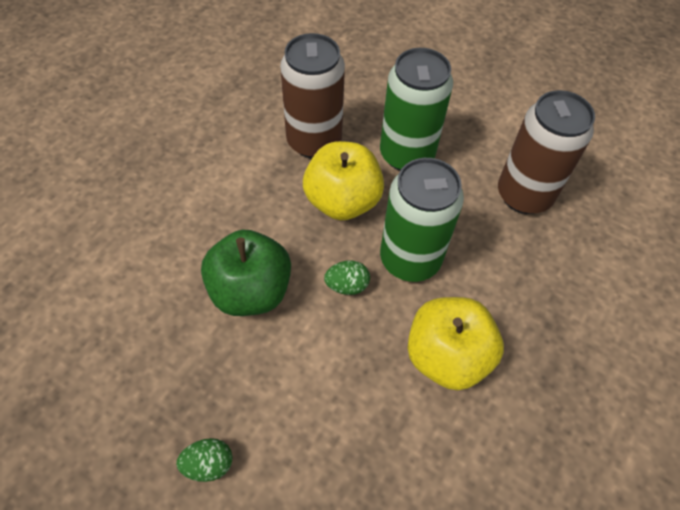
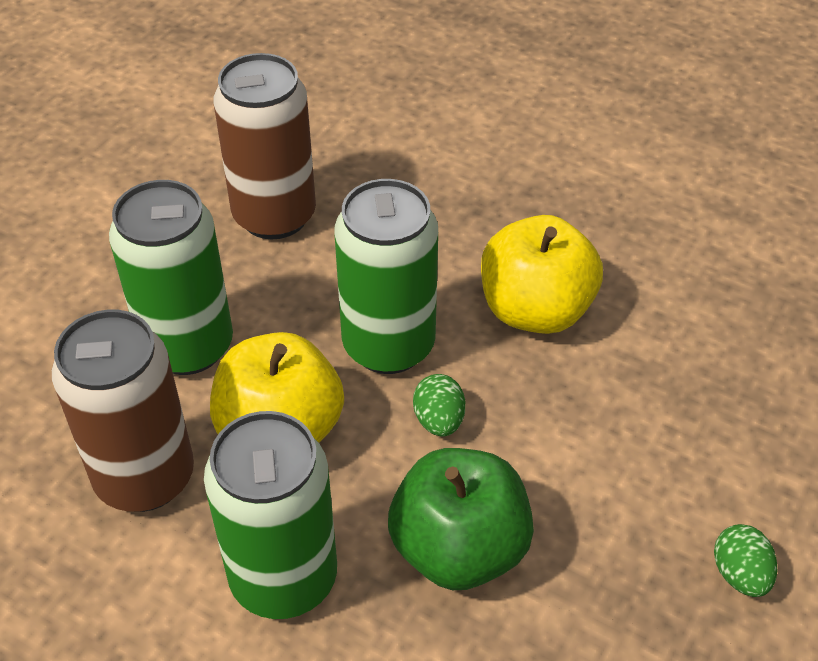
camera: 90 degrees left, 10 degrees down
(244, 204) = (284, 578): none -> green can

